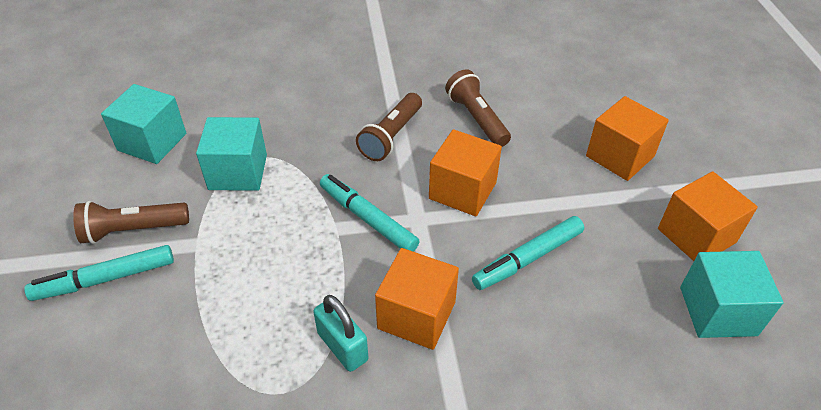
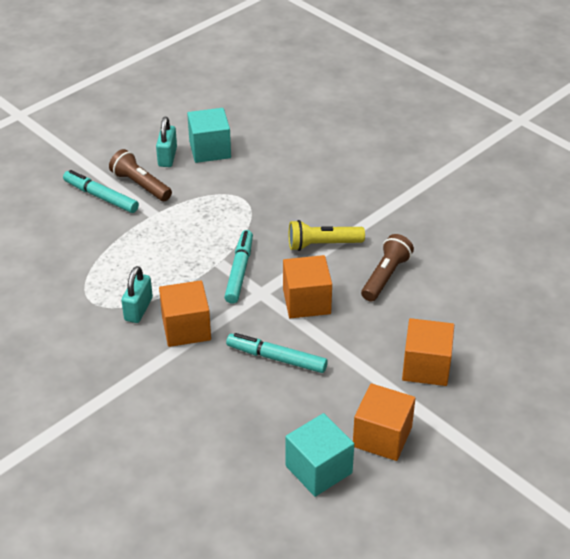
camera: 55 degrees right, 5 degrees down
(117, 182) = (167, 157): none -> turquoise padlock
(238, 172) = (222, 197): turquoise cube -> none
(391, 136) = (322, 244): brown flashlight -> yellow flashlight

